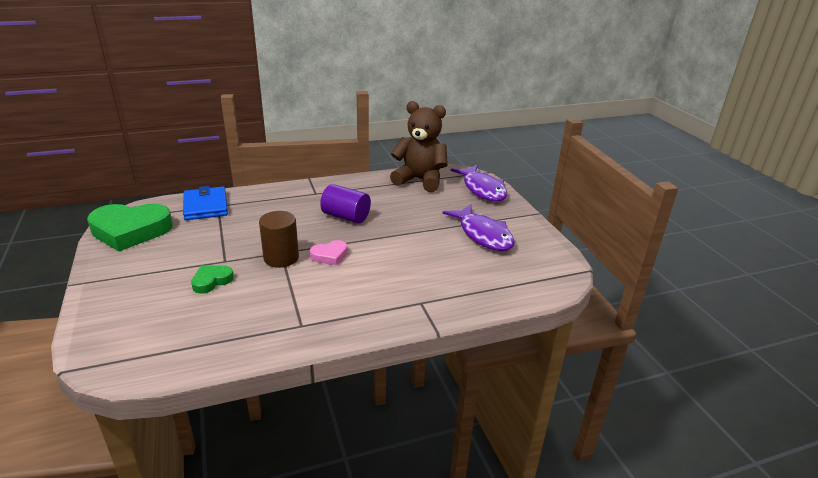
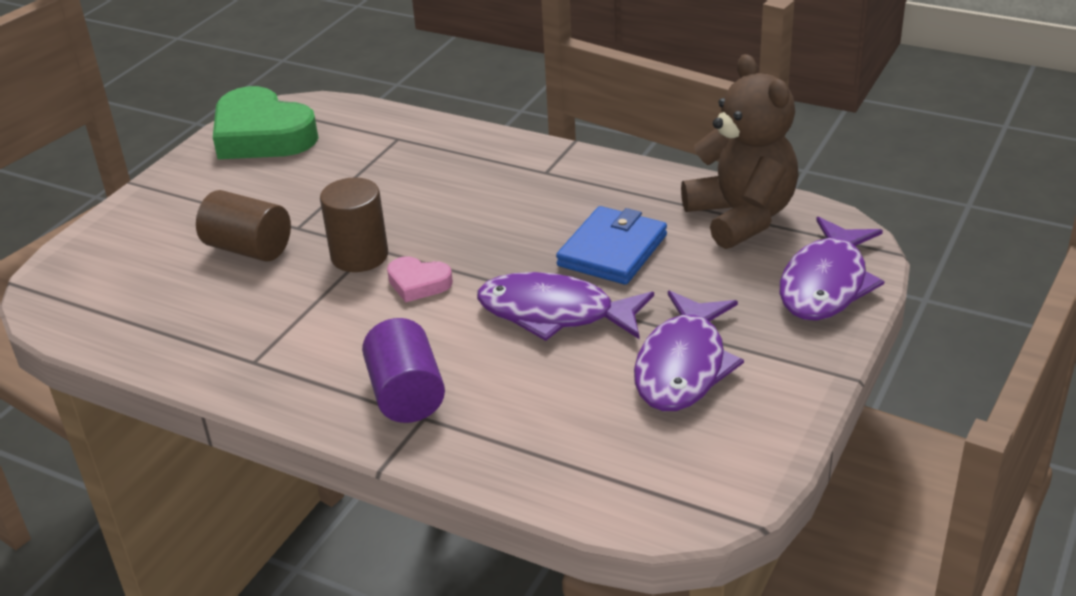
camera: 50 degrees right, 5 degrees up
(205, 206) = (382, 133): blue wallet -> blue wallet (612, 250)
(211, 281) = (248, 248): green heart -> brown cylinder
(346, 217) = (528, 232): purple cylinder -> purple cylinder (406, 394)
(408, 240) = (555, 313): none -> purple fish

